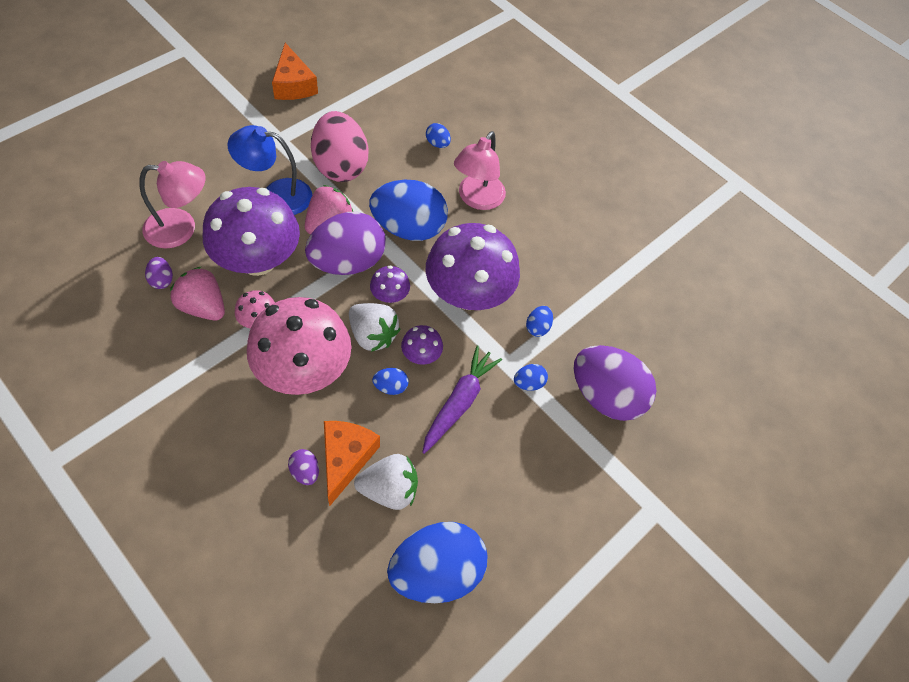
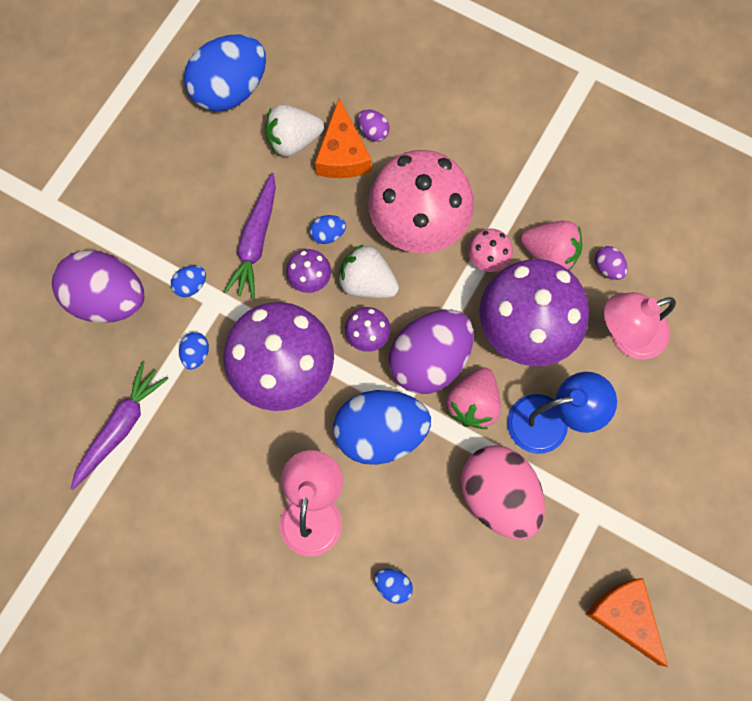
camera: 170 degrees right, 15 degrees up
(610, 295) = (121, 427): none -> purple carrot

